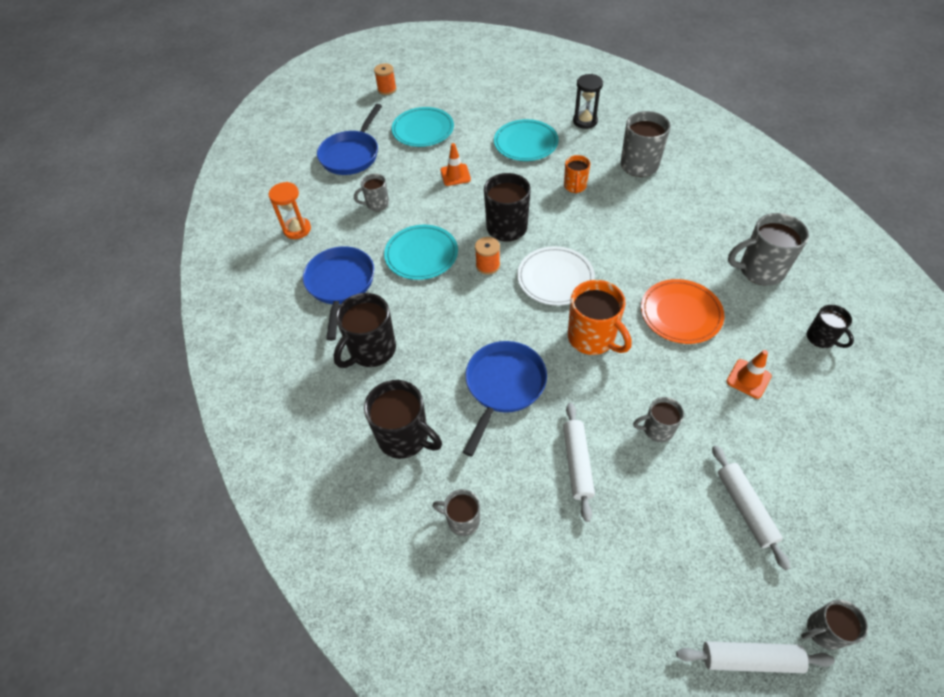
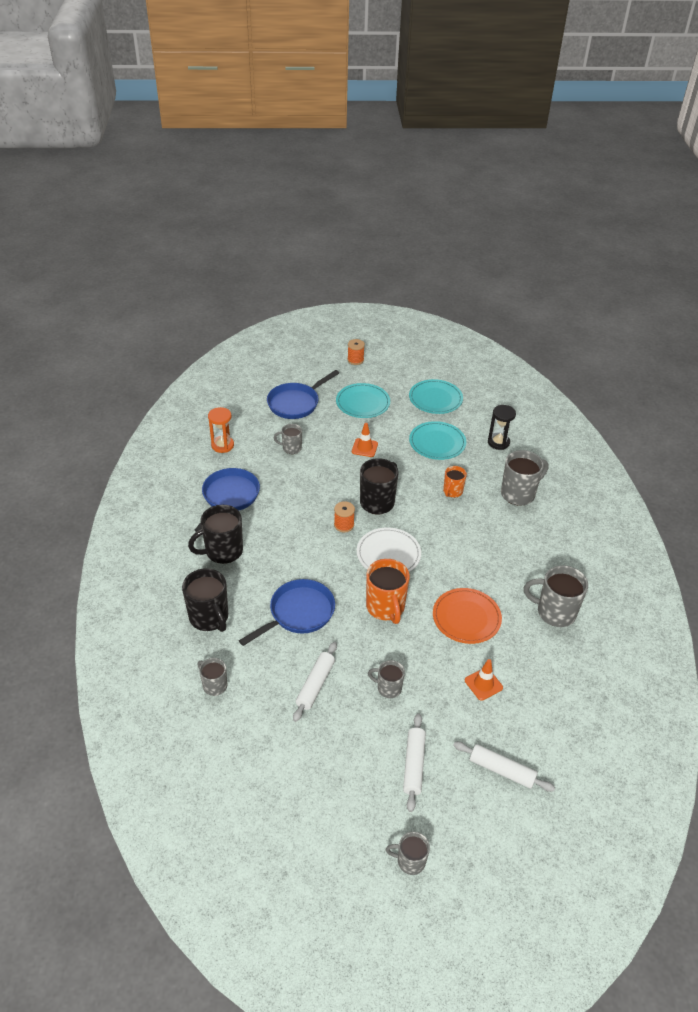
camera: 20 degrees right, 10 degrees down
(421, 254) = (300, 498): turquoise plate -> turquoise plate (435, 399)
(750, 659) = (347, 852): white rolling pin -> white rolling pin (502, 770)
(821, 338) = (564, 680): black mug -> none

